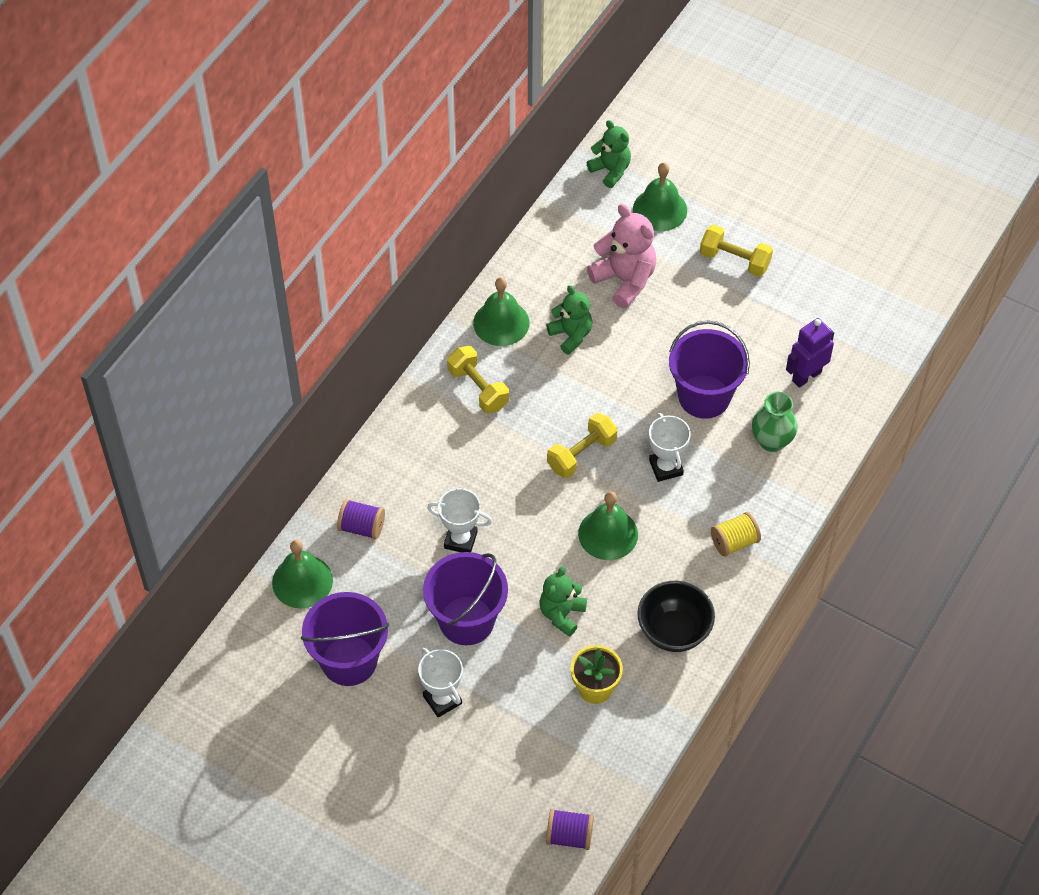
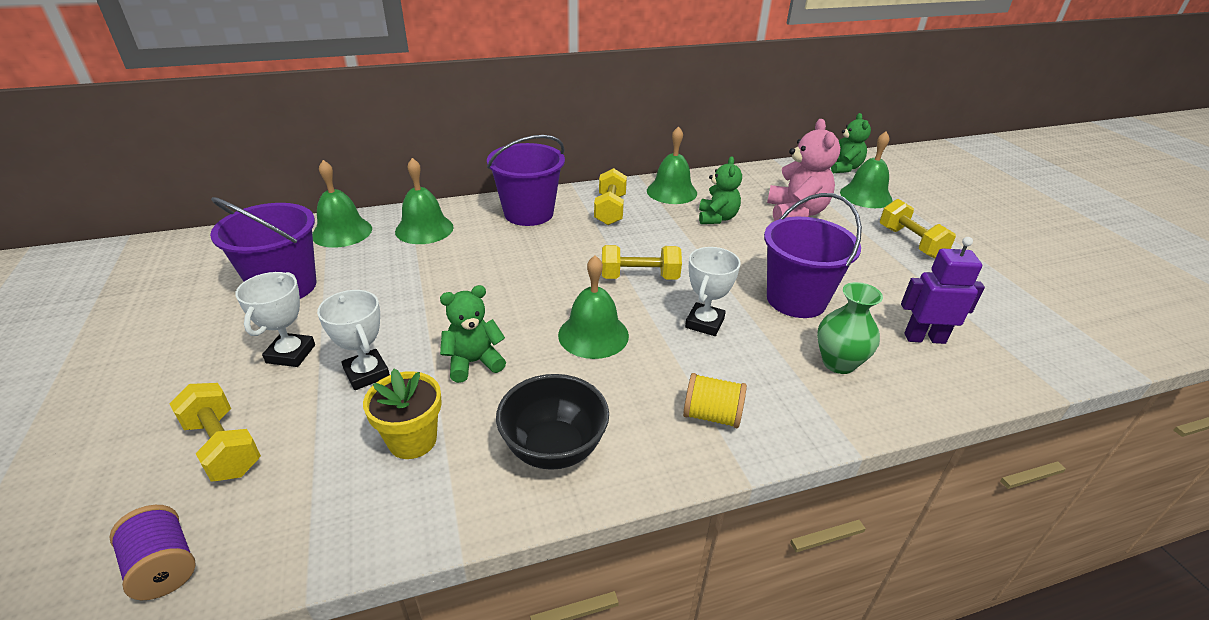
camera: 40 degrees right, 20 degrees down
(362, 527) = (424, 229): purple spool -> green bell
(460, 540) = (474, 271): white trophy -> white trophy (366, 373)
(466, 620) = (398, 317): purple bucket -> purple bucket (528, 213)
(501, 774) = (223, 446): none -> yellow dumbbell

